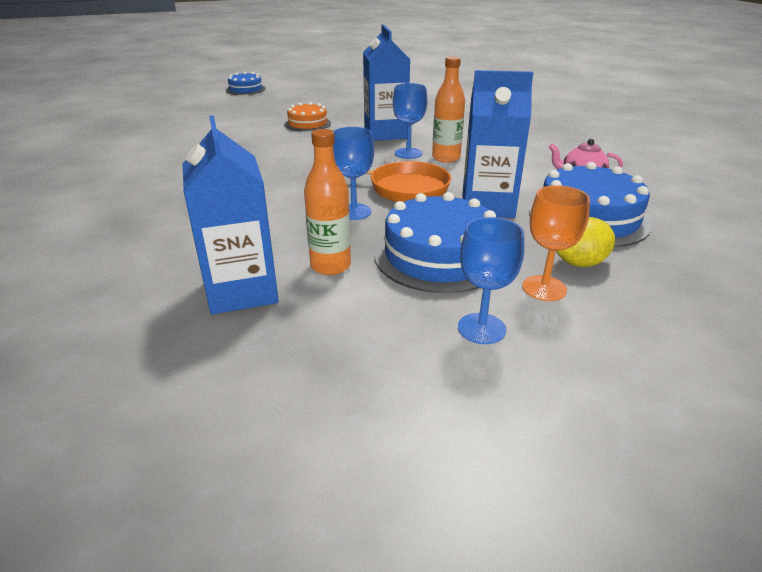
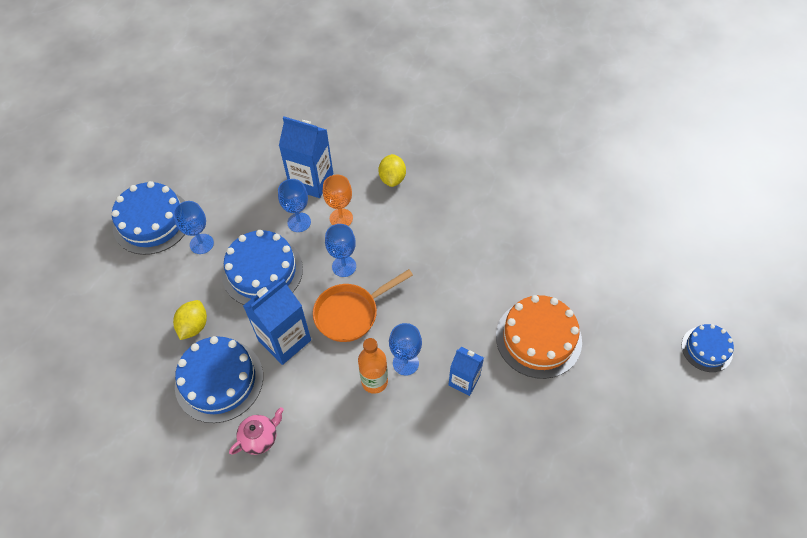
camera: 130 degrees right, 25 degrees up
(177, 233) = (392, 178): none -> yellow lemon
(307, 124) = (538, 338): orange cake -> orange cake, size x1.74
(330, 266) = (299, 222): orange bottle -> blue goblet
(385, 133) = (464, 380): blue carton -> blue carton, size x0.60
(535, 420) = (152, 221): none -> blue cake
(544, 288) = (196, 290): orange goblet -> orange goblet (341, 218)

